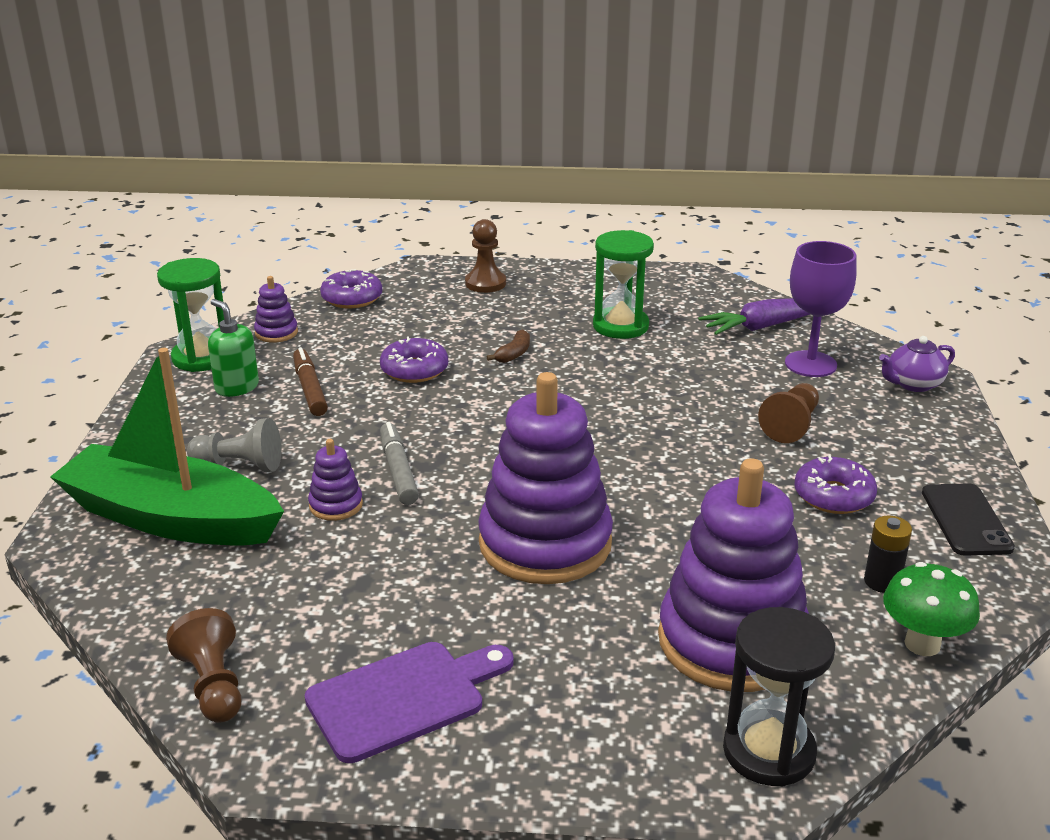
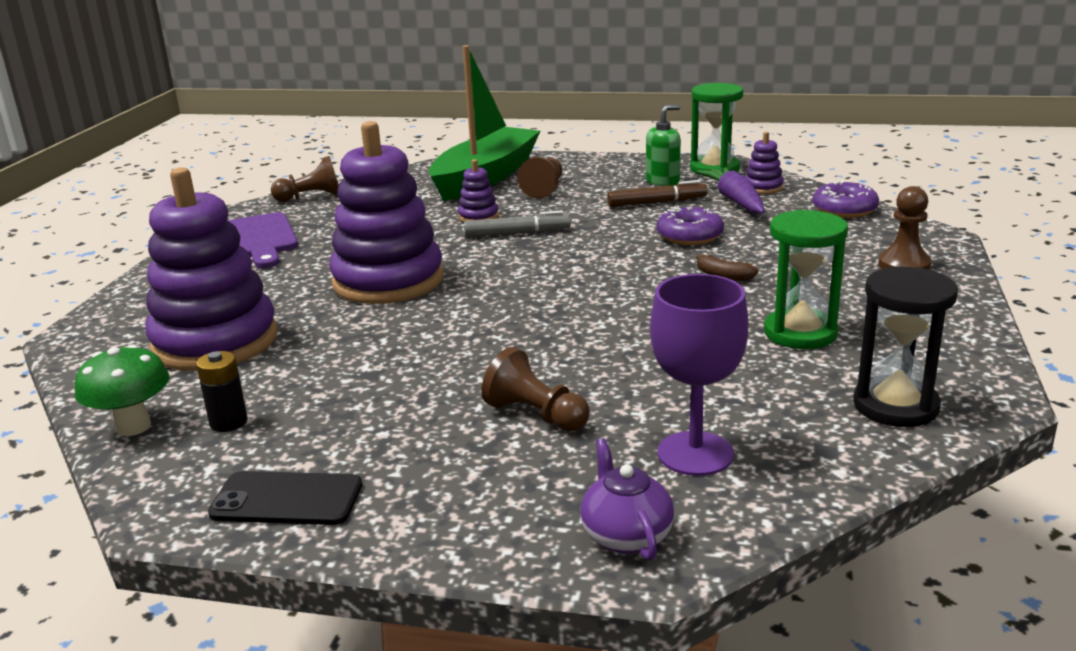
camera: 100 degrees right, 5 degrees down
(240, 465) = (544, 189): grey pawn -> brown pawn
(763, 326) = (815, 432): purple carrot -> purple carrot (735, 201)
(769, 752) = (97, 343): black hourglass -> black hourglass (895, 406)
(833, 496) = (381, 419): purple donut -> none

